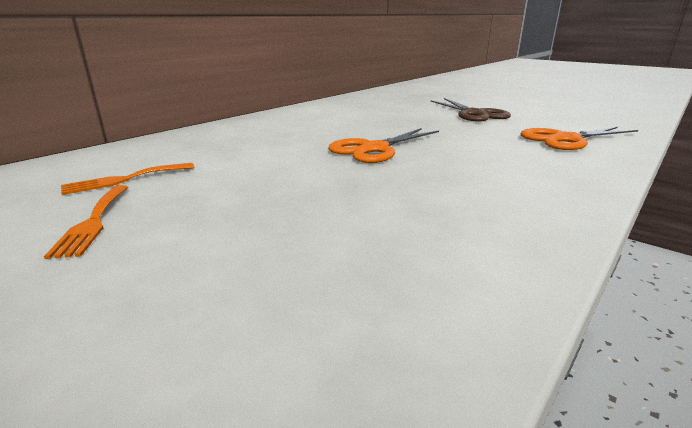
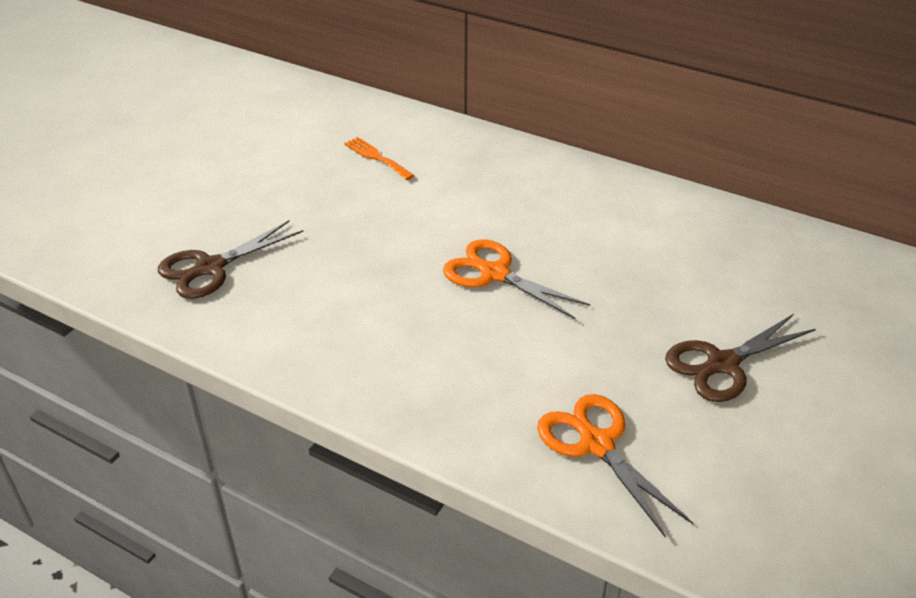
camera: 80 degrees right, 15 degrees up
(93, 222) = (304, 173): orange fork -> none
(291, 316) = (211, 267): none -> brown scissors

